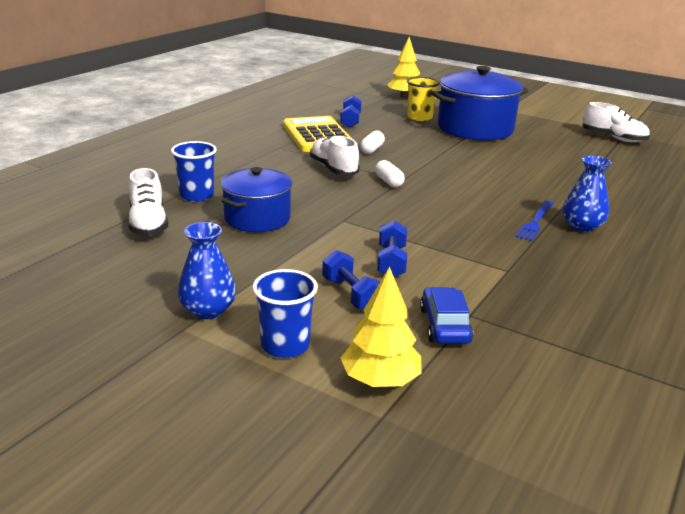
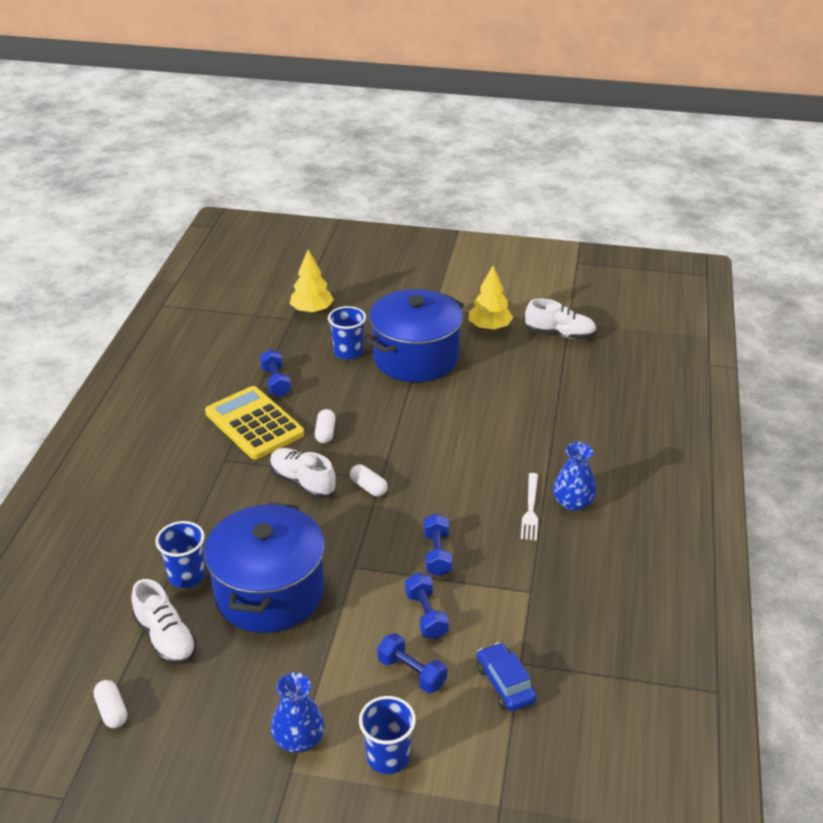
camera: 20 degrees left, 10 degrees up
(64, 252) = (112, 711): none -> white capsule
(257, 218) = (269, 592): blue pot -> blue pot, size x1.59
(380, 380) = (481, 767): yellow tree -> yellow tree (489, 327)
(419, 117) = (348, 352): yellow cup -> blue cup
(426, 229) = (437, 554): none -> blue dumbbell
(535, 221) = (530, 508): blue fork -> white fork

